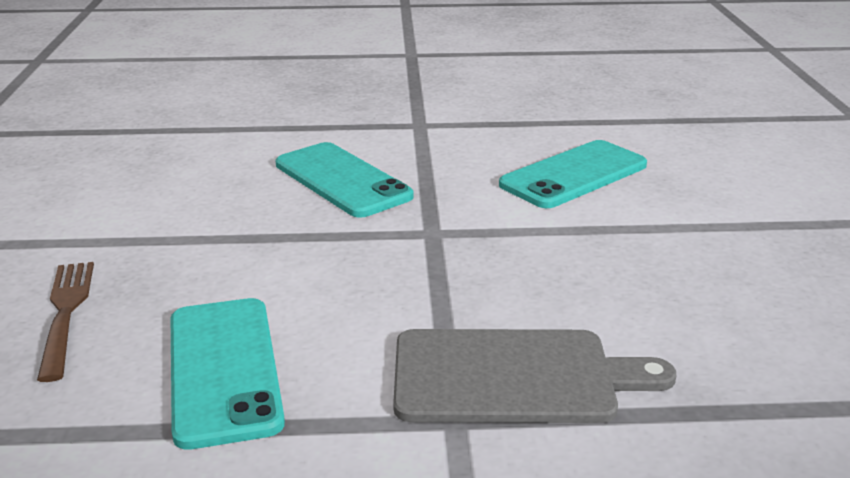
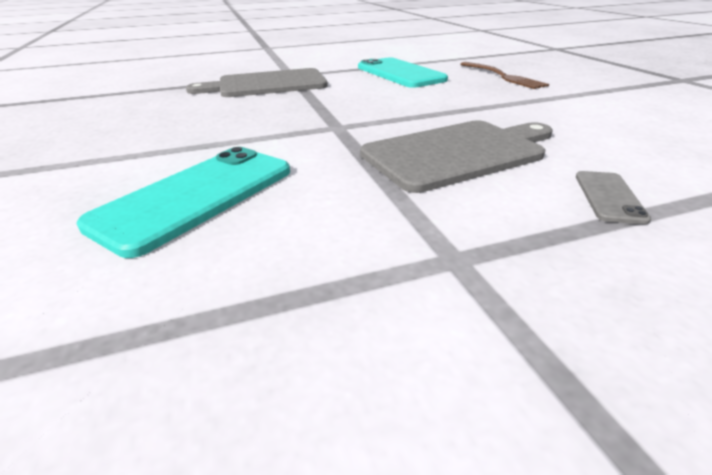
camera: 165 degrees right, 5 degrees up
(287, 136) = (609, 197): none -> grey phone
(342, 180) = (457, 153): turquoise phone -> grey cutting board

